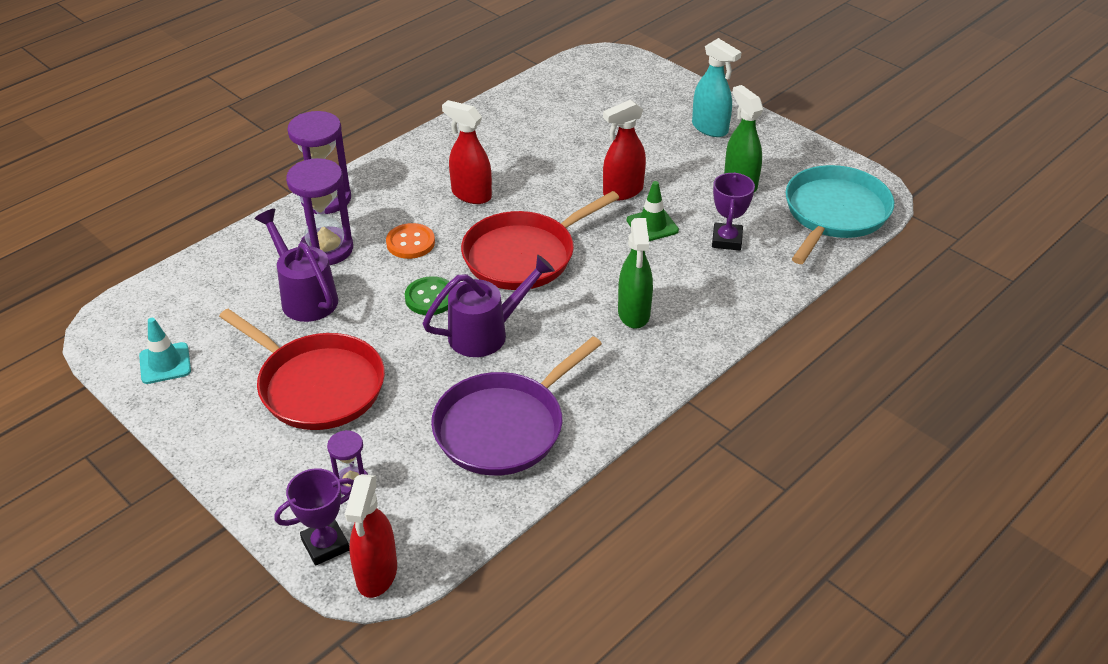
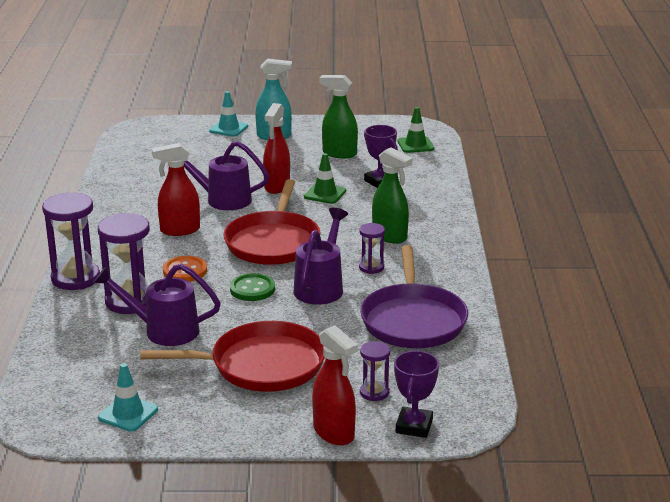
camera: 45 degrees left, 15 degrees down
(376, 574) = (467, 419): red spray bottle -> red spray bottle (334, 433)
(554, 180) = (222, 199): none -> purple watering can
(561, 340) = (371, 267): none -> purple hourglass
(682, 97) = (228, 128): none -> turquoise traffic cone
(834, 213) = (415, 145): turquoise pan -> green traffic cone

